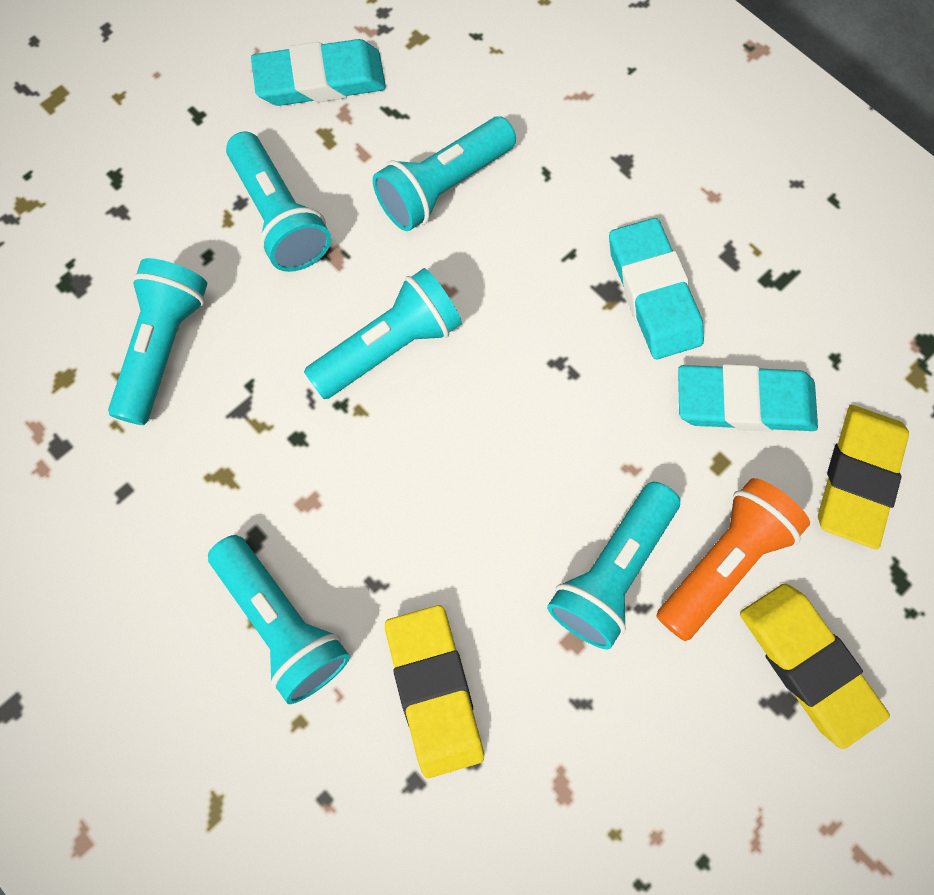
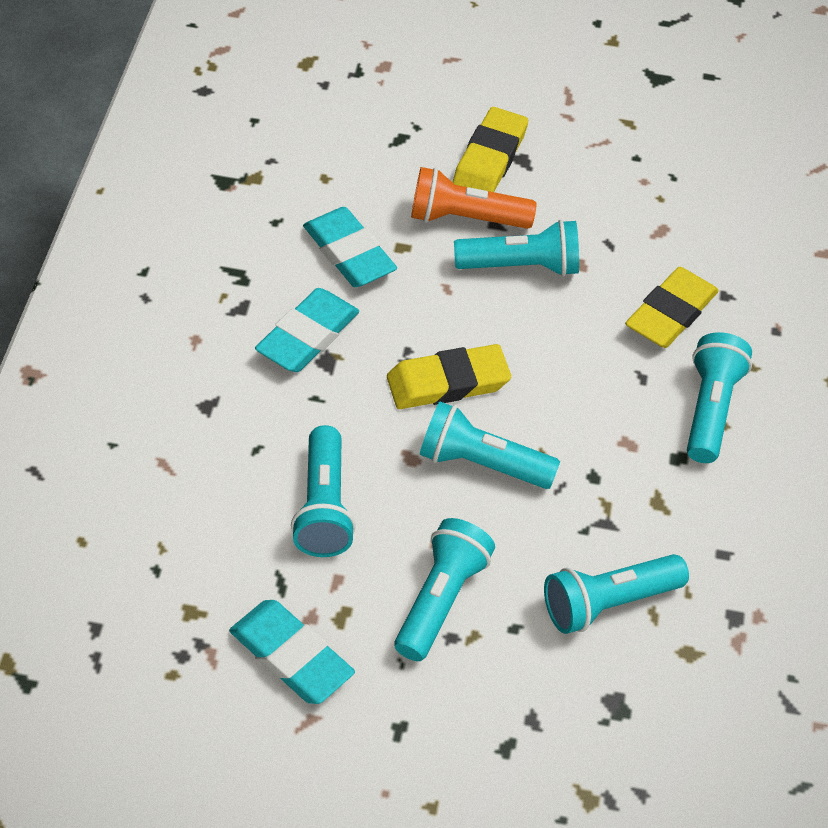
camera: 130 degrees left, 20 degrees down
(443, 187) = (323, 507): turquoise flashlight -> turquoise flashlight turned 75 degrees clockwise
(857, 477) = (352, 180): yellow eraser -> yellow eraser (448, 383)

